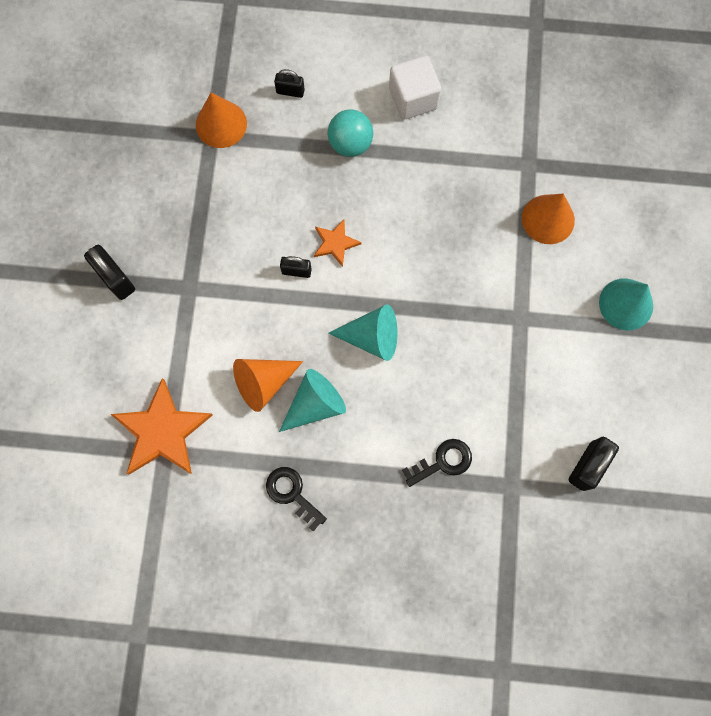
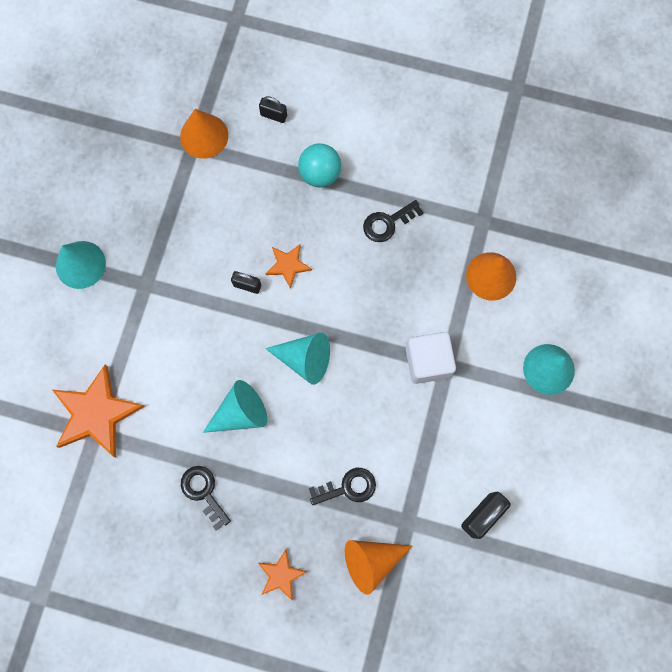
camera: 10 degrees right, 0 degrees up
(115, 279) = (80, 264): black padlock -> turquoise cone
(264, 383) = (197, 385): orange cone -> orange cone (371, 561)
(390, 565) = (281, 575): none -> orange star
(413, 99) = (386, 141): white cube -> white cube (428, 362)
(431, 182) = (388, 223): none -> black key

